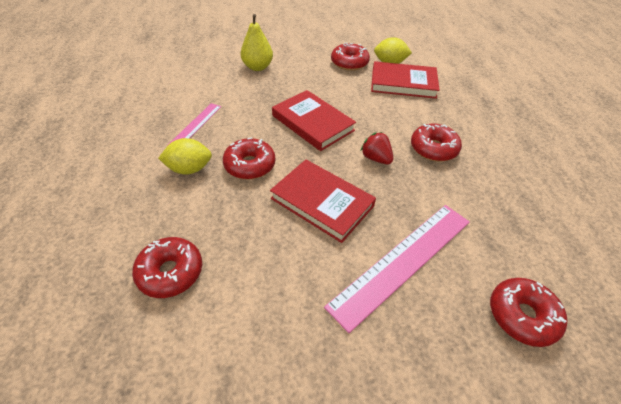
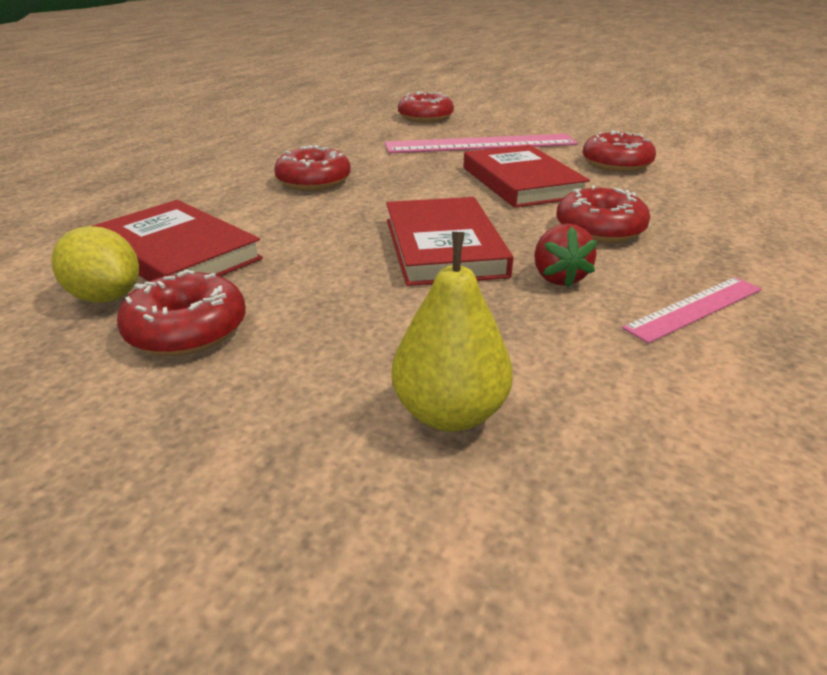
camera: 145 degrees left, 15 degrees down
(170, 272) = (730, 184): red donut -> red donut (616, 164)
(189, 169) = (709, 249): yellow lemon -> none
(376, 158) = (403, 192): red strawberry -> red strawberry (558, 277)

